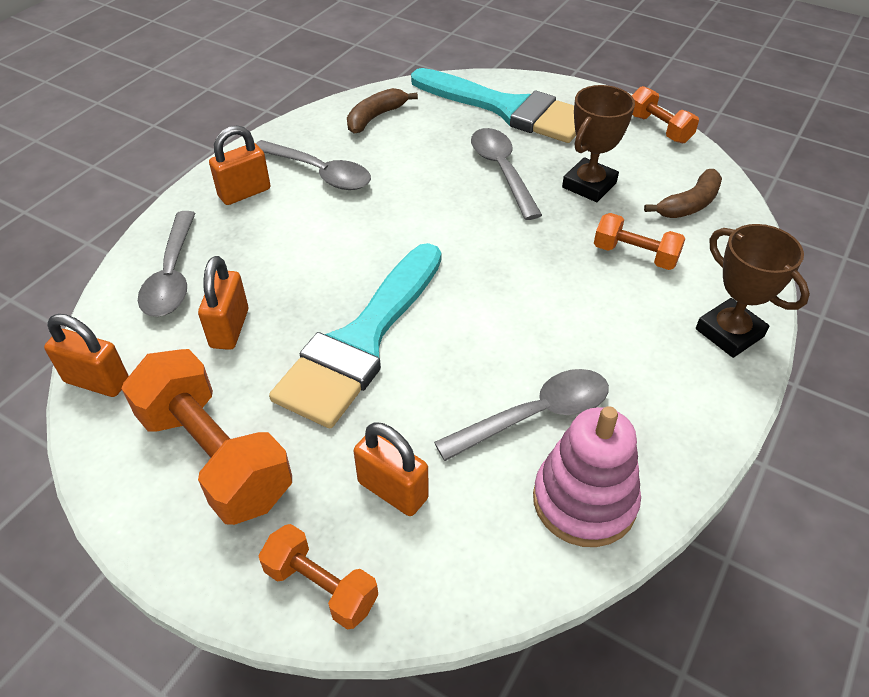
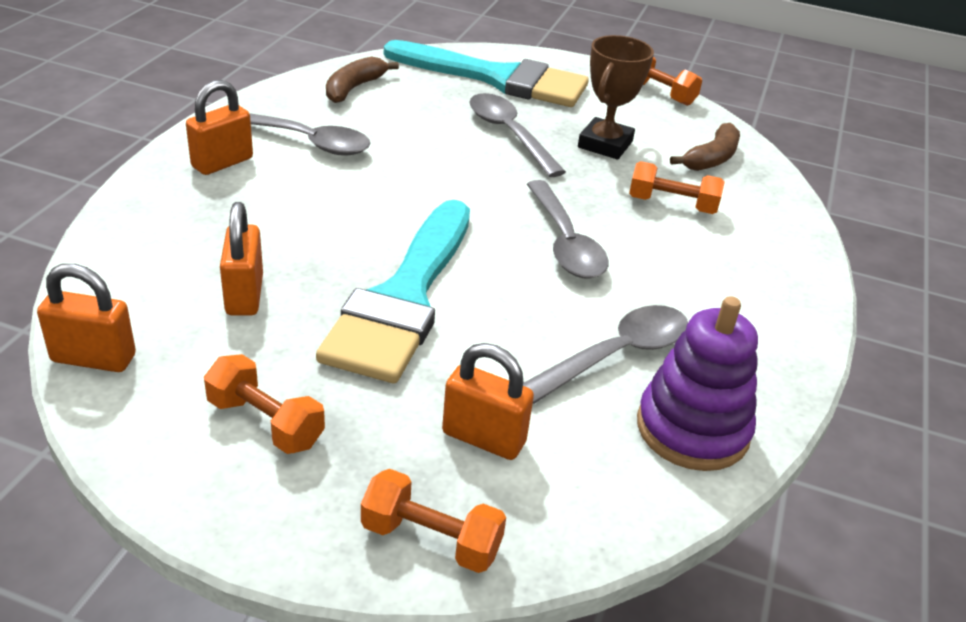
camera: 15 degrees left, 10 degrees down
(172, 276) = (158, 247): grey spoon -> grey spoon (565, 242)
(215, 456) = (265, 422): orange dumbbell -> orange dumbbell, size x0.55
(584, 501) = (692, 429): pink stacking toy -> purple stacking toy
(729, 333) = (787, 268): brown trophy -> none

